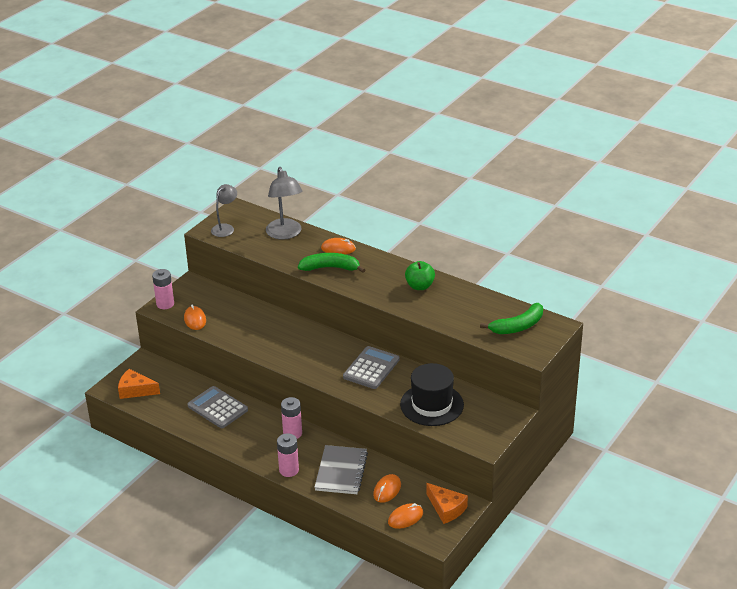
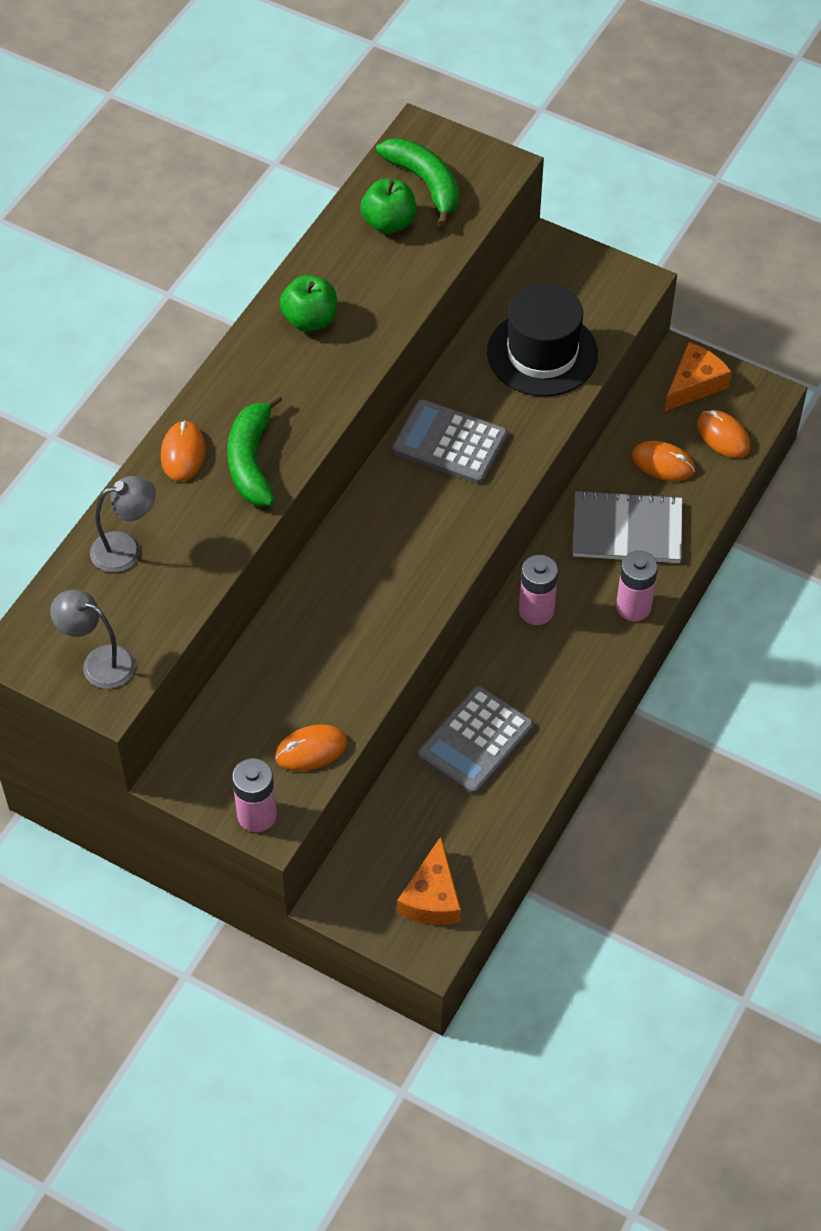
camera: 95 degrees left, 20 degrees up
(285, 234) = (126, 549): grey lamp -> grey lamp, size x0.64
(488, 313) = (389, 223): none -> green apple

